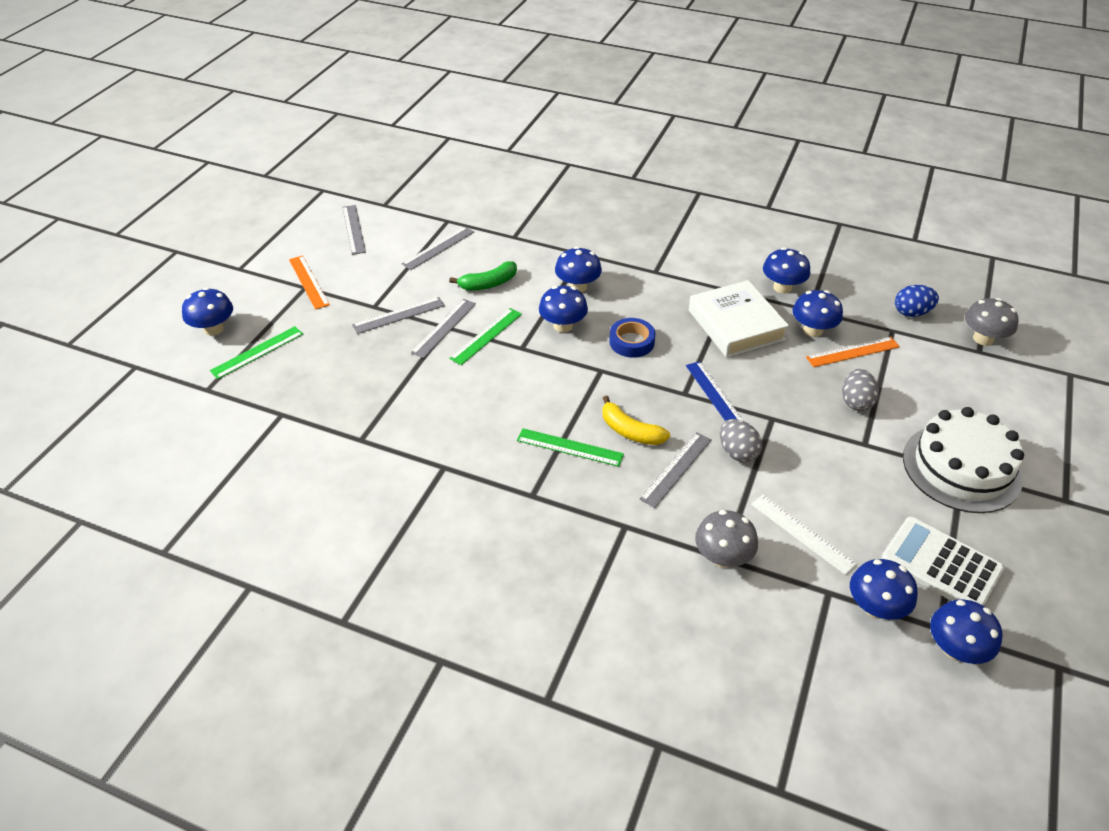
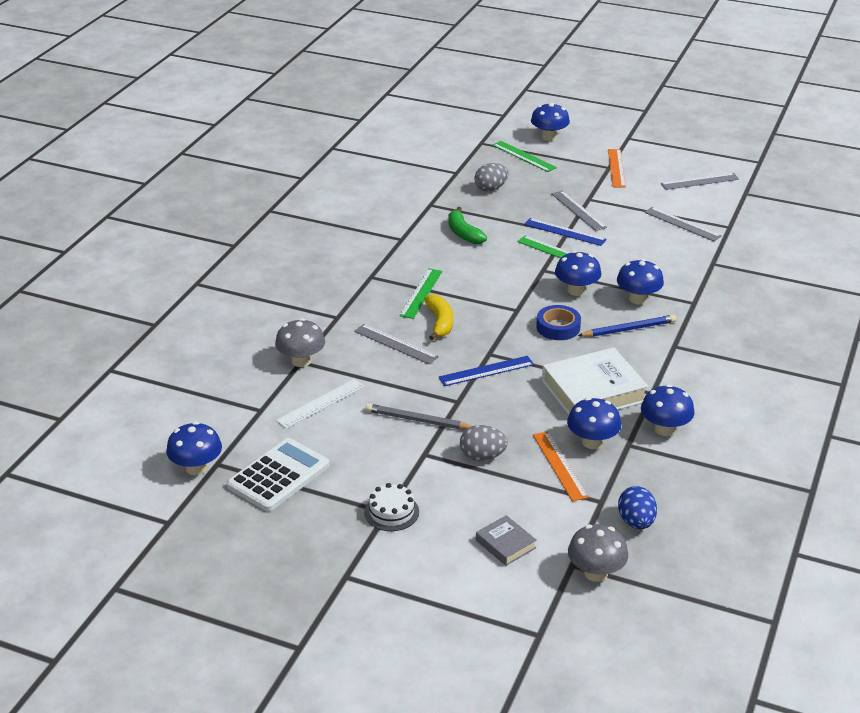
camera: 90 degrees right, 10 degrees down
(309, 282) = (616, 168): orange ruler -> orange ruler turned 60 degrees counterclockwise
(444, 328) = (565, 232): grey ruler -> blue ruler
(488, 284) = (632, 251): green banana -> green banana (463, 233)
(630, 431) = (440, 323): yellow banana -> yellow banana turned 135 degrees clockwise
(631, 296) = (628, 329): none -> blue pencil
(737, 452) = (414, 377): grey egg -> grey egg (491, 189)
(812, 449) = (418, 420): none -> grey pencil
(875, 607) = (242, 432): blue mushroom -> none
(961, 468) = (391, 512): white cake -> white cake, size x0.48
(972, 390) = (505, 544): none -> grey book

